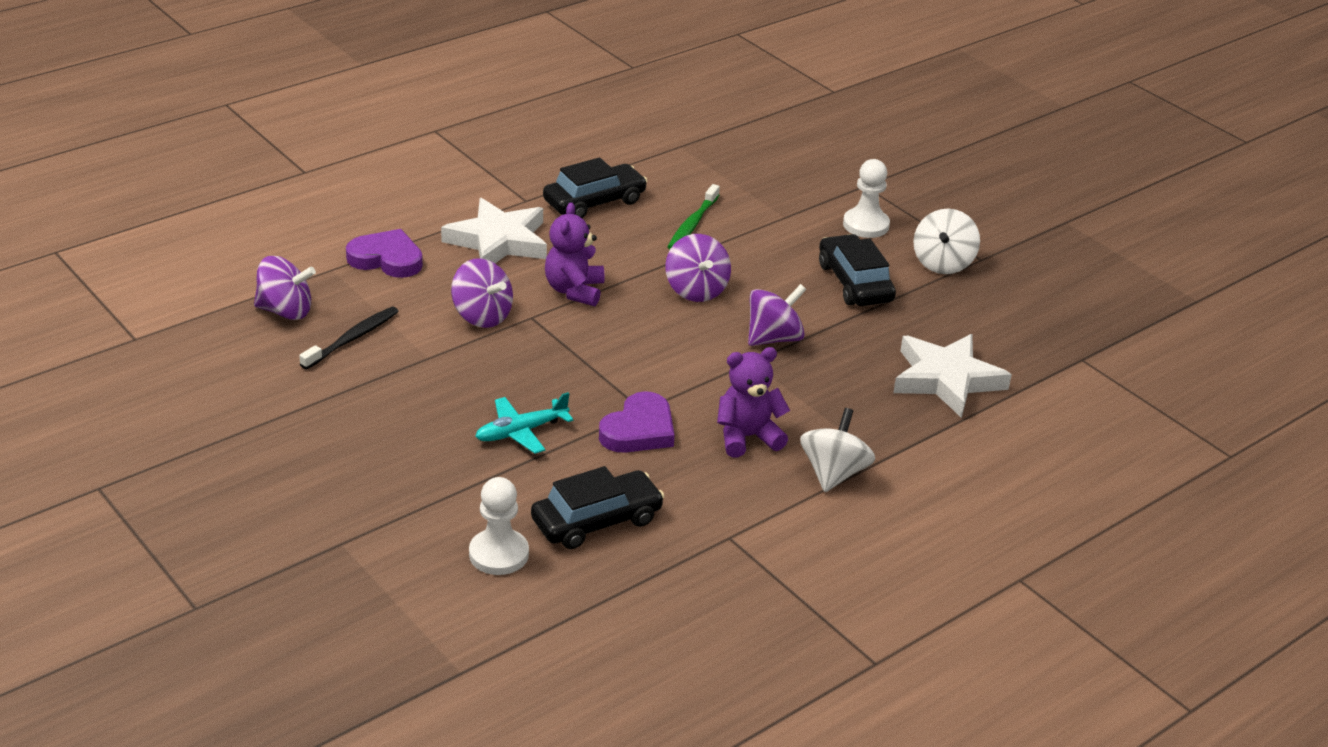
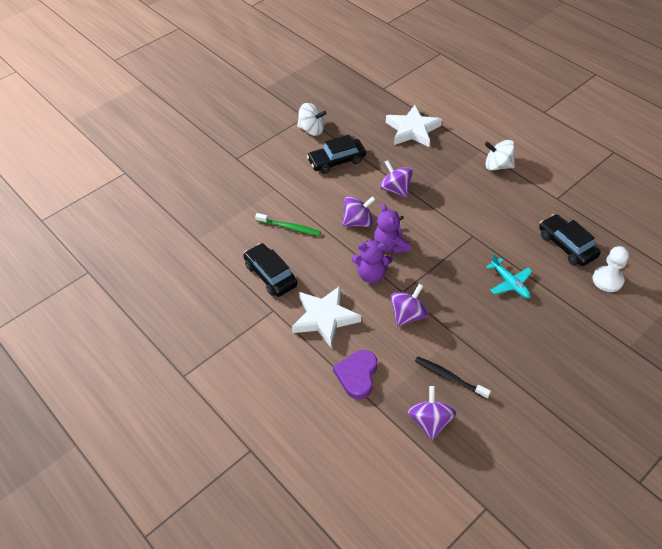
camera: 90 degrees left, 15 degrees up
(639, 430) = (490, 236): purple heart -> none
(747, 437) = (481, 195): purple teddy bear -> purple teddy bear (390, 246)
(866, 225) = (279, 157): white pawn -> none

